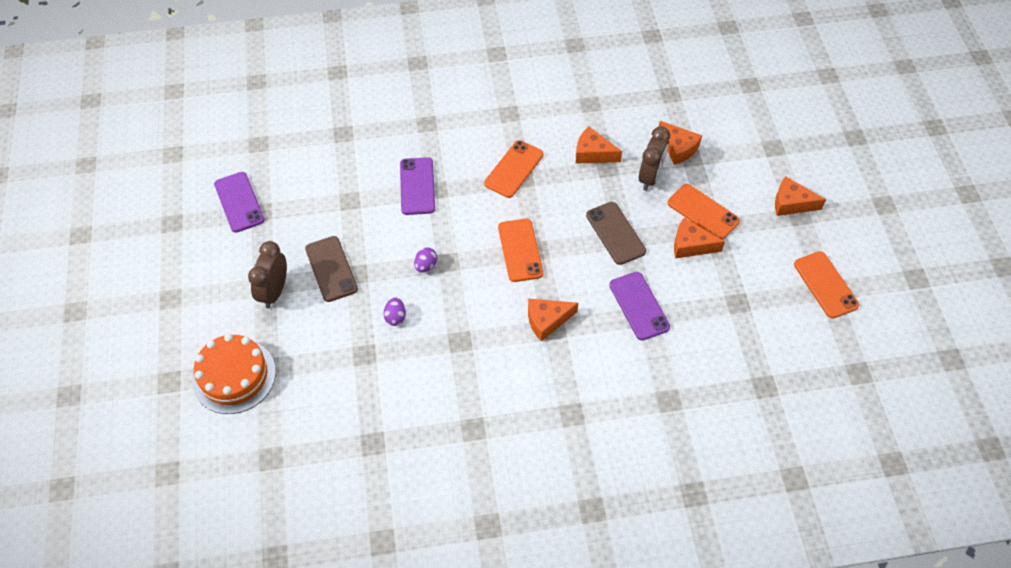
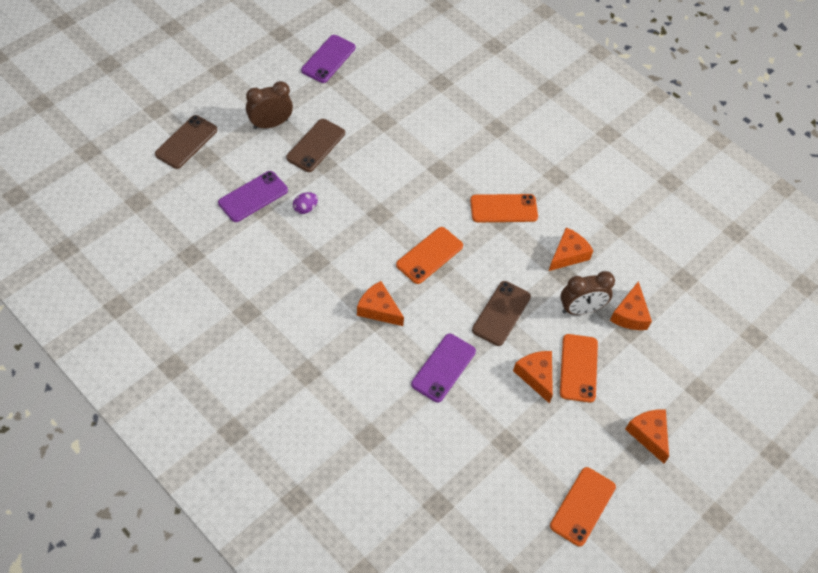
camera: 50 degrees right, 0 degrees up
(234, 376) = (186, 142): orange cake -> brown phone
(417, 186) = (432, 155): purple phone -> purple phone (253, 196)
(426, 266) = (365, 202): purple egg -> none
(593, 153) = (568, 254): orange cheese -> orange cheese turned 60 degrees clockwise

